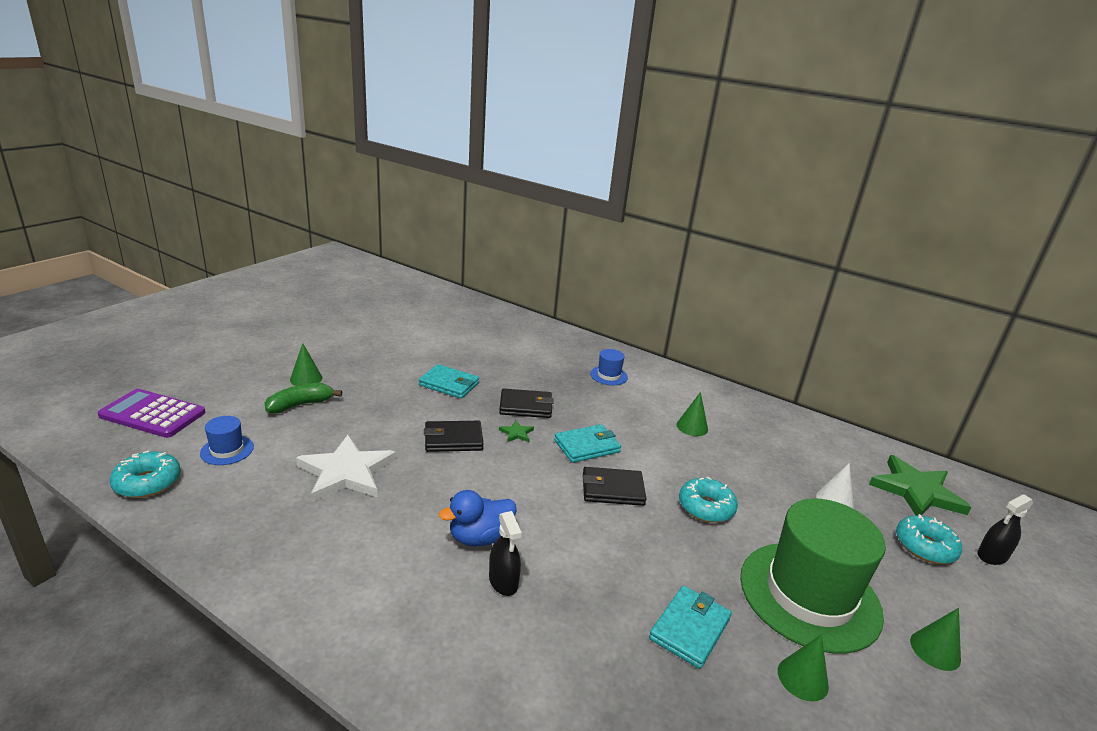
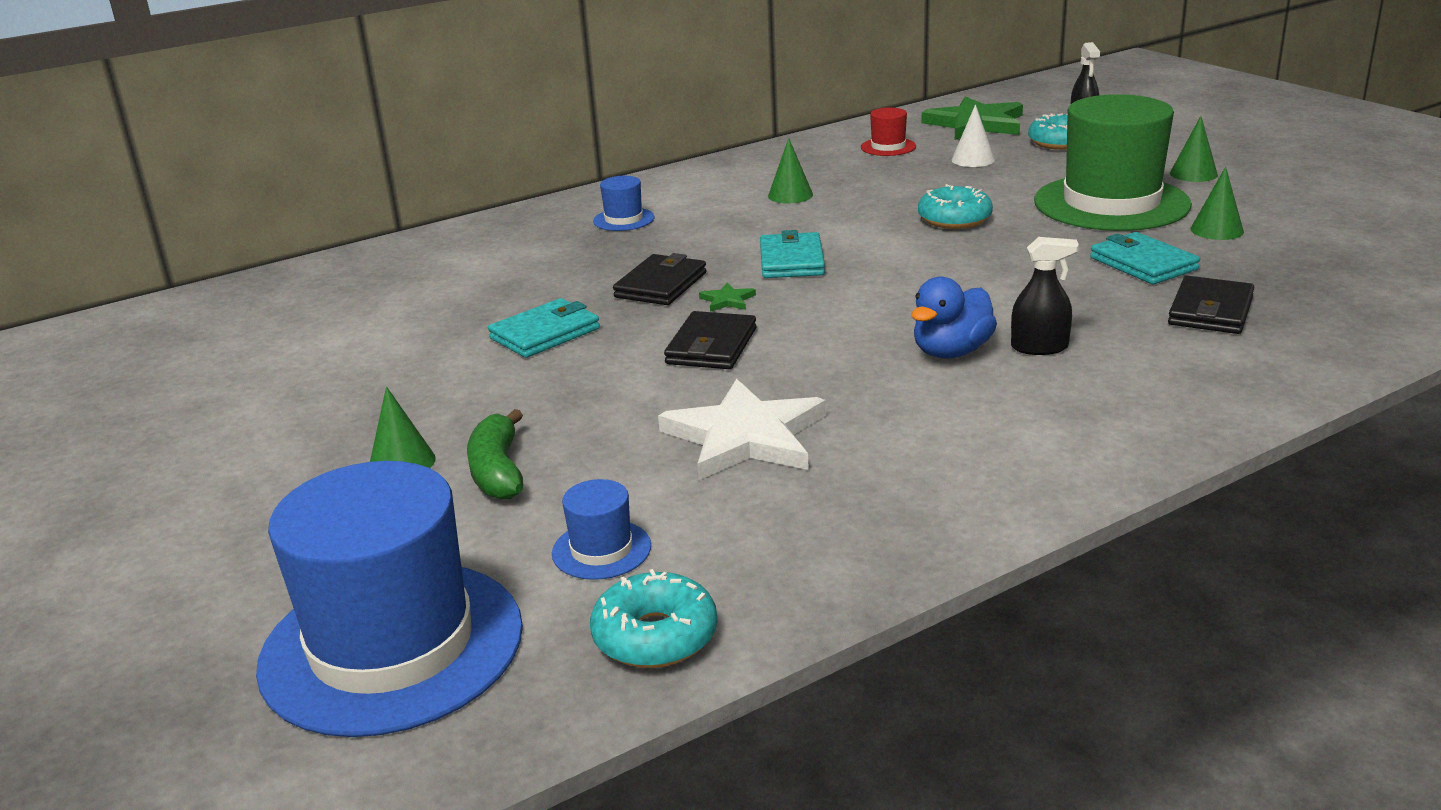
camera: 60 degrees left, 0 degrees up
(152, 414) = (392, 646): purple calculator -> blue hat
(480, 537) = (951, 352): blue duck -> blue duck turned 45 degrees clockwise
(612, 489) = (894, 261): black wallet -> black wallet (1210, 311)
(819, 454) = (888, 147): none -> red hat

